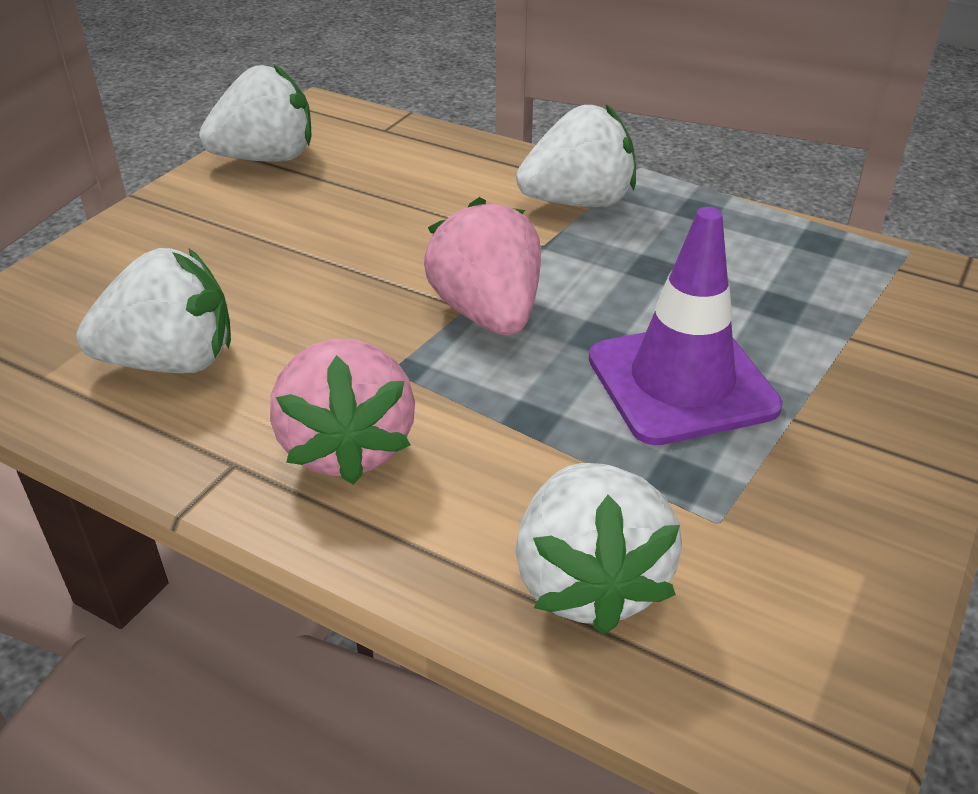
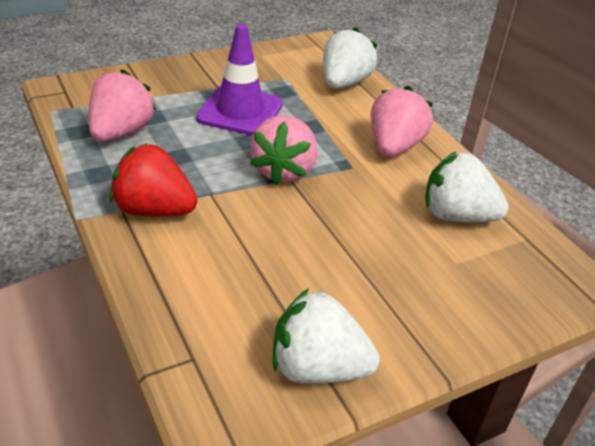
camera: 150 degrees left, 0 degrees up
(578, 202) = (154, 210): white strawberry -> red strawberry
(772, 264) = (121, 132): none -> pink strawberry

